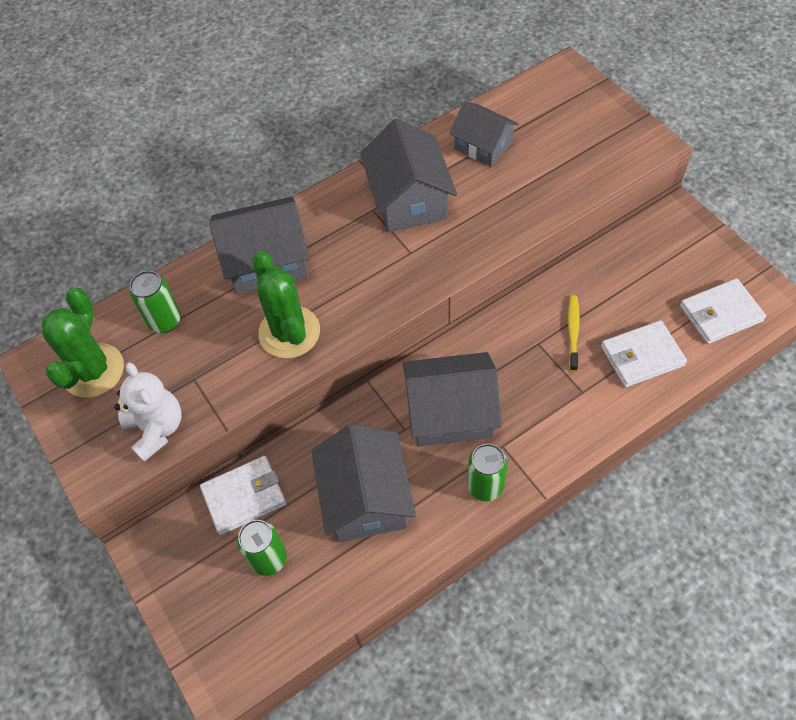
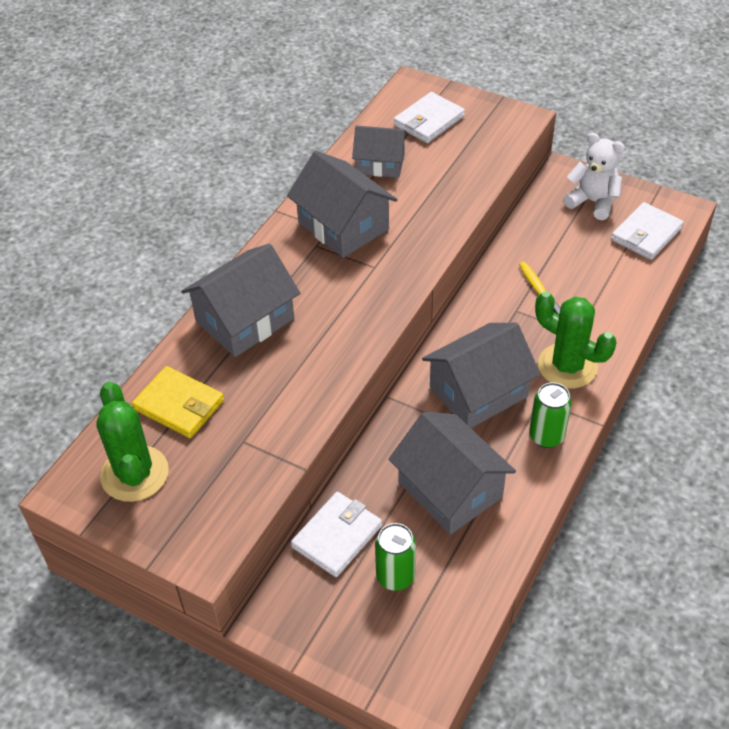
camera: 30 degrees left, 10 degrees down
(156, 429) = (235, 496): white teddy bear -> white teddy bear (593, 202)
(165, 321) = (179, 405): green can -> yellow wallet
(289, 332) = (308, 369): green cactus -> green cactus (567, 366)
(642, 356) = (606, 288): white wallet -> white wallet (429, 121)

